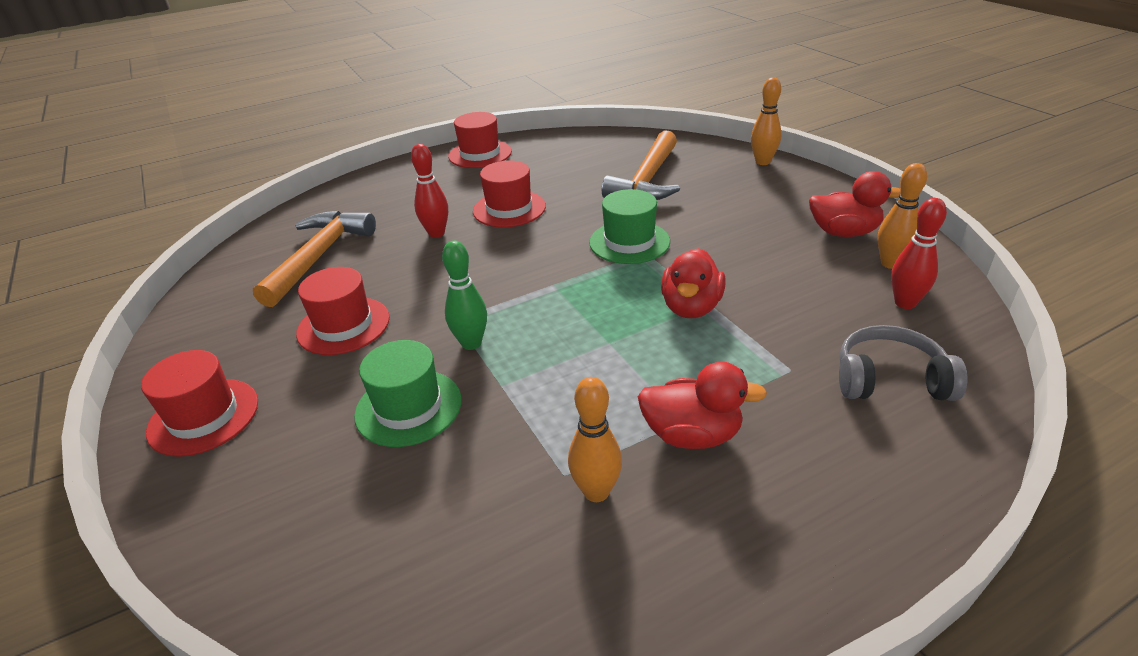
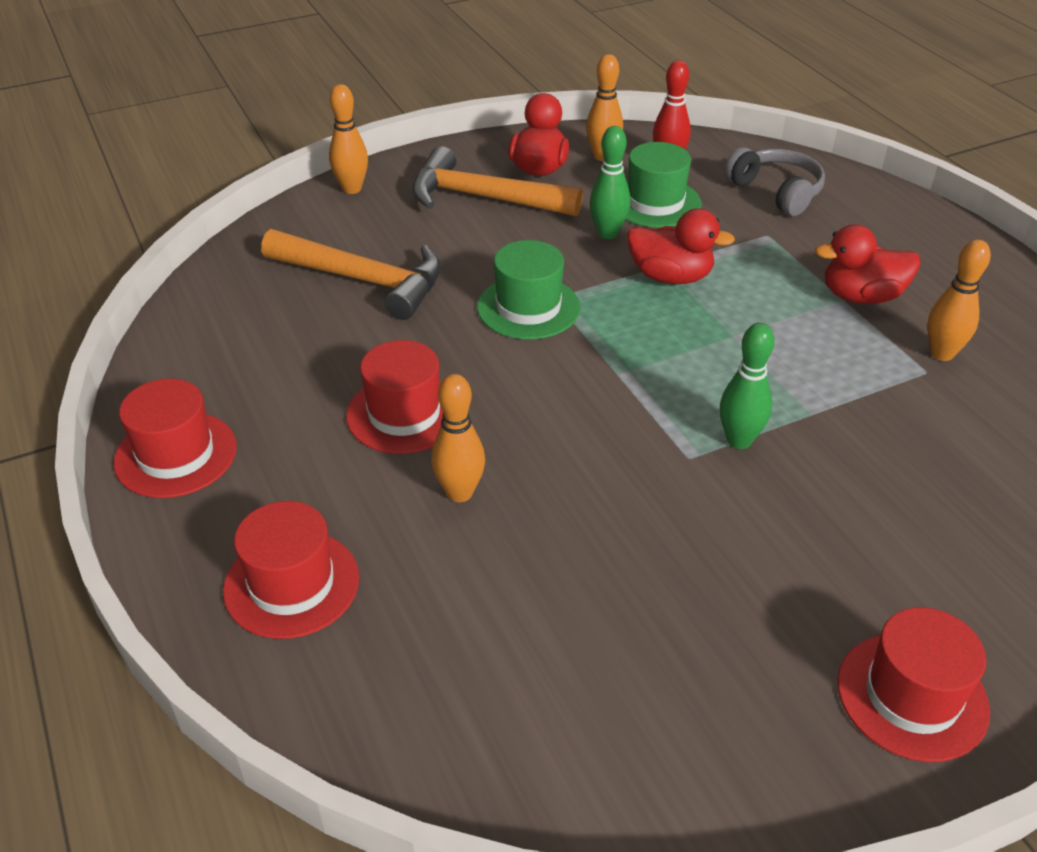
camera: 90 degrees left, 5 degrees up
(319, 256) = (504, 642): orange hammer -> orange hammer (483, 198)
(343, 325) = (704, 573): red hat -> red hat (291, 584)
(408, 407) = (858, 486): green hat -> green hat (655, 202)
(436, 233) = (460, 493): red bowling pin -> orange bowling pin
(692, 435) = (861, 296): red duck -> red duck turned 105 degrees counterclockwise
(749, 272) = (608, 233): none -> green bowling pin
(890, 380) = (776, 192): grey headphones -> grey headphones turned 135 degrees clockwise

